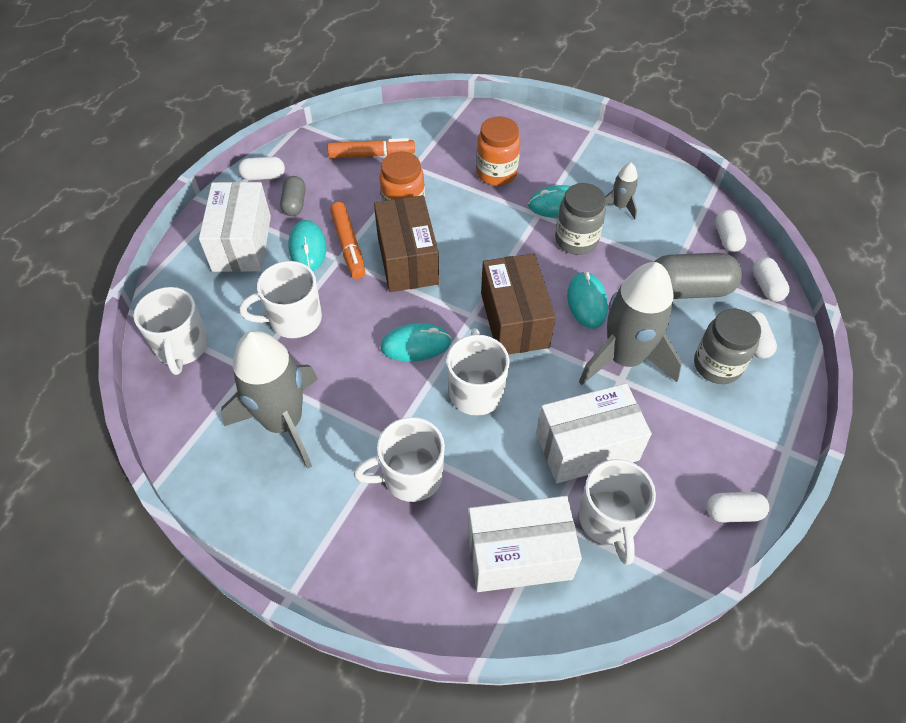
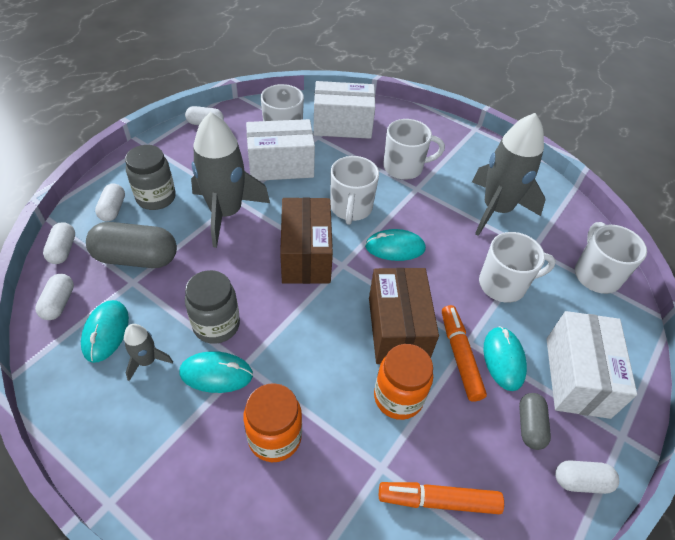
camera: 175 degrees left, 5 degrees down
(586, 302) = (235, 261): turquoise mouse -> turquoise mouse (106, 332)

